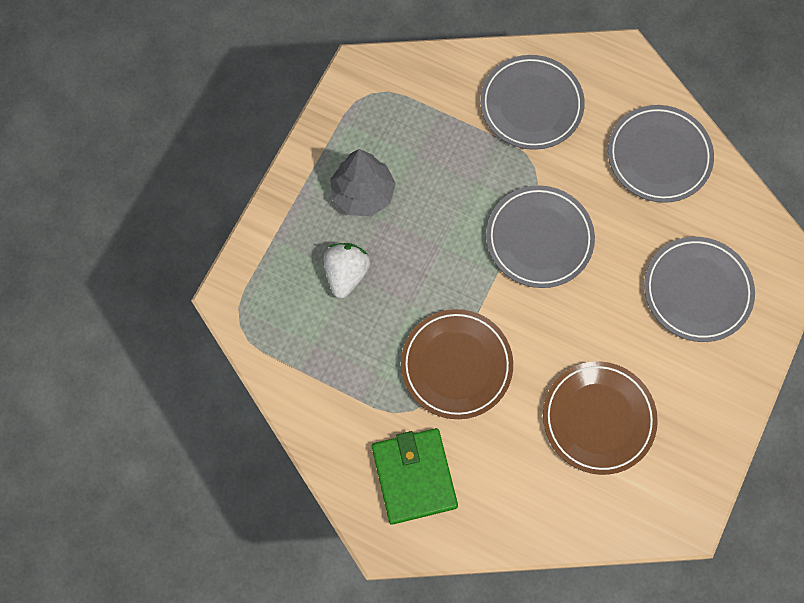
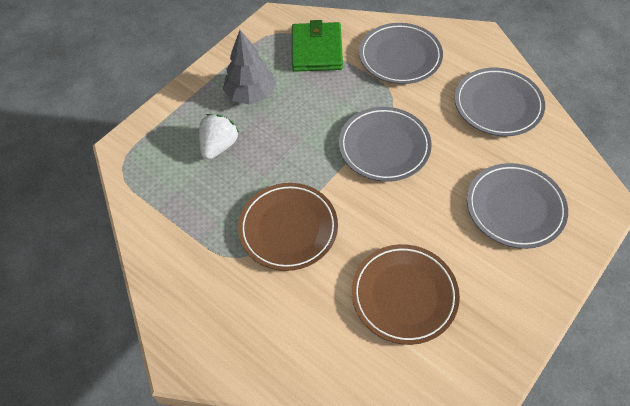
camera: 15 degrees right, 15 degrees down
(414, 476) = (224, 312): green wallet -> green wallet (317, 50)

